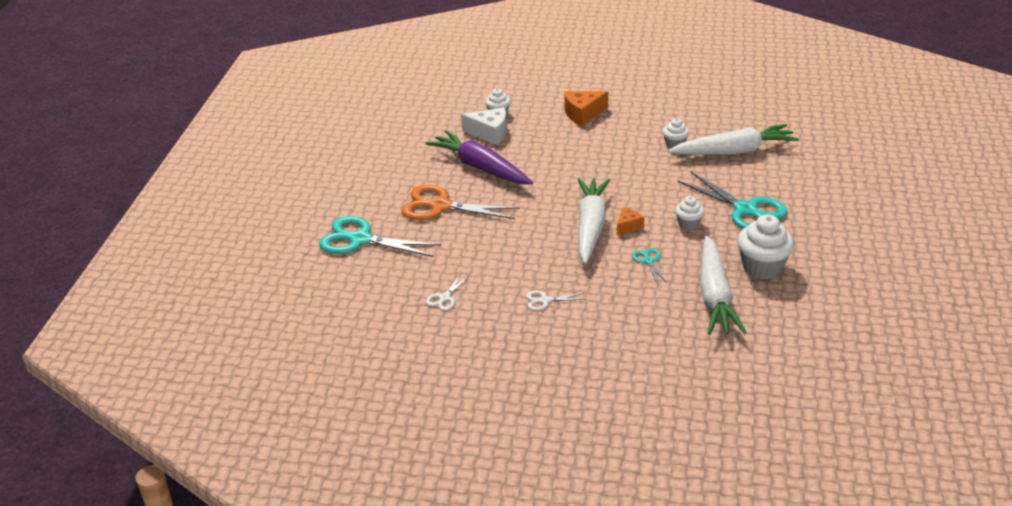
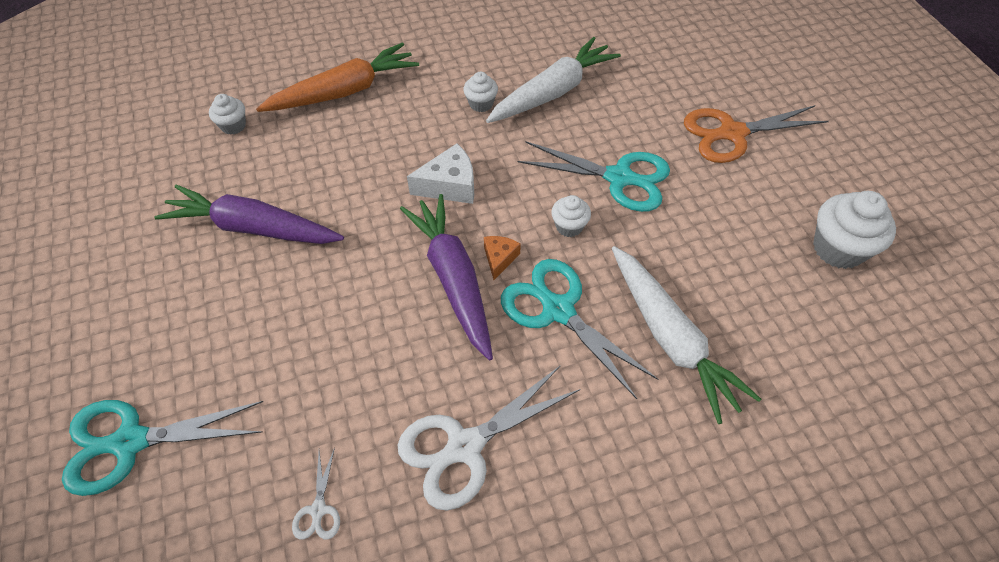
camera: 30 degrees left, 20 degrees up
(441, 206) = (228, 322): orange scissors -> orange scissors (732, 133)
(489, 133) = (237, 162): white cheese -> white cheese (449, 185)
(545, 300) = (465, 446): white scissors -> white scissors, size x2.18
(583, 114) = (344, 91): orange cheese -> orange carrot
(590, 227) = (453, 279): white carrot -> purple carrot
(649, 261) = (558, 310): turquoise scissors -> turquoise scissors, size x2.18
(762, 267) = (693, 264): white cupcake -> white cupcake (838, 248)

